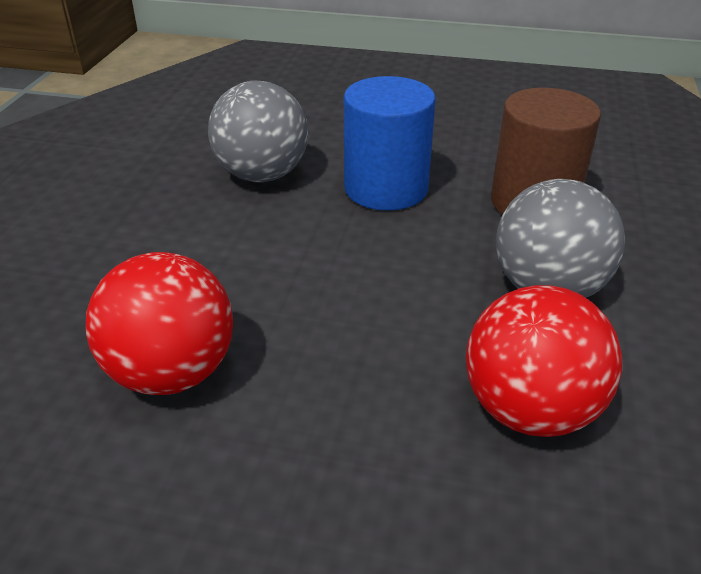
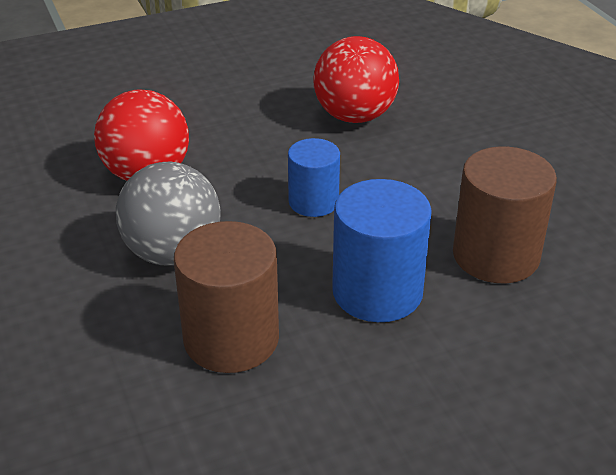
camera: 145 degrees right, 0 degrees up
(262, 175) = (496, 255): grey ball -> brown cylinder
(356, 280) = (313, 202): none -> blue cylinder

